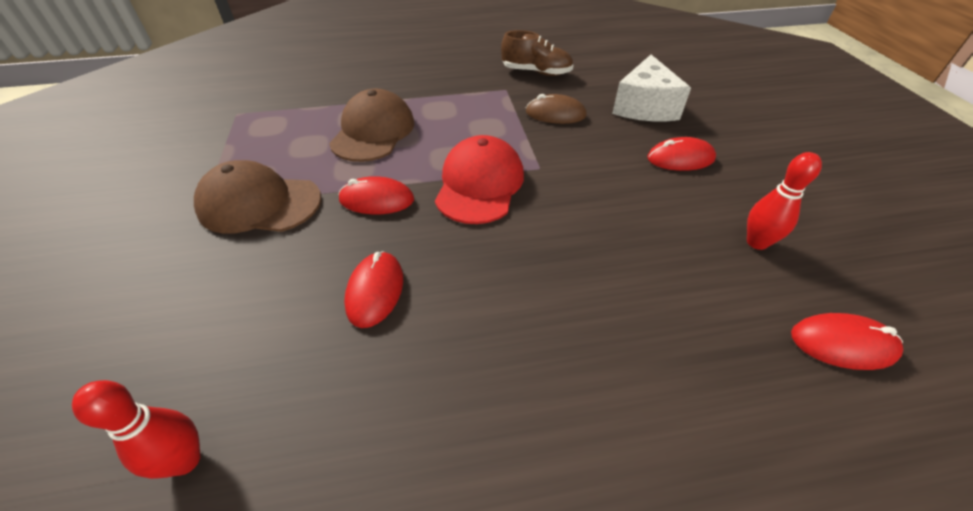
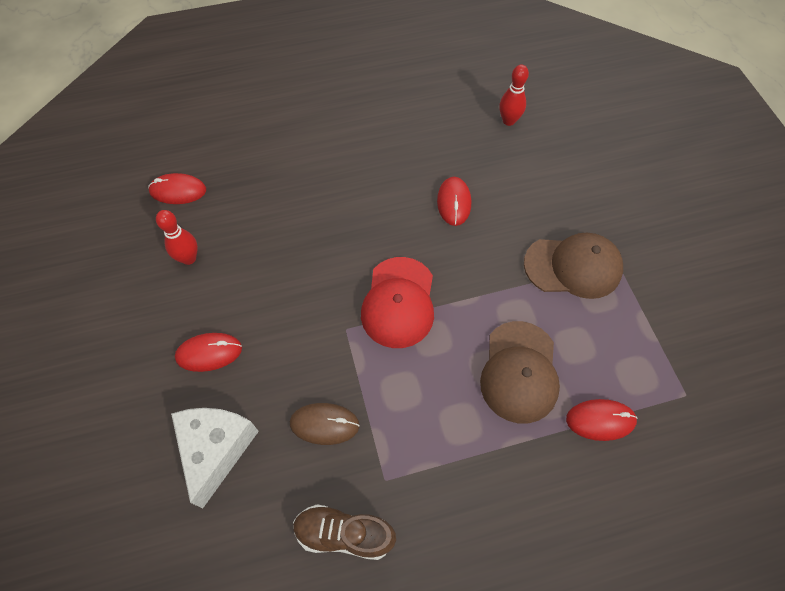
camera: 175 degrees right, 15 degrees up
(376, 200) = (481, 278): red mouse -> red mouse (600, 420)

